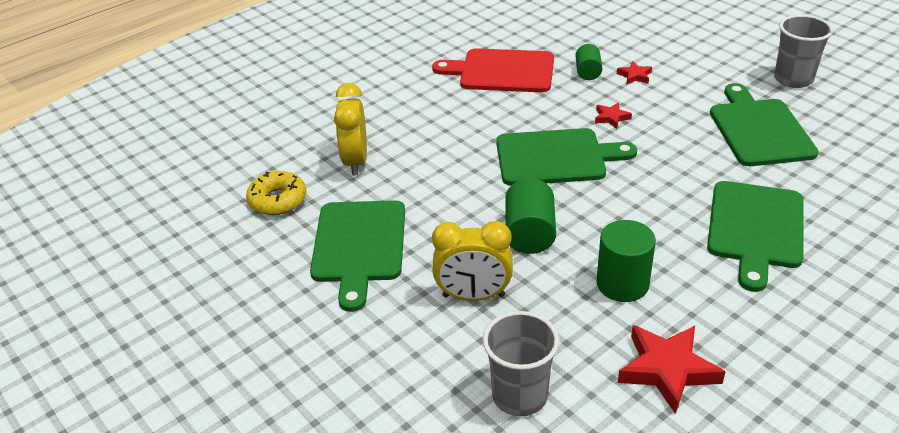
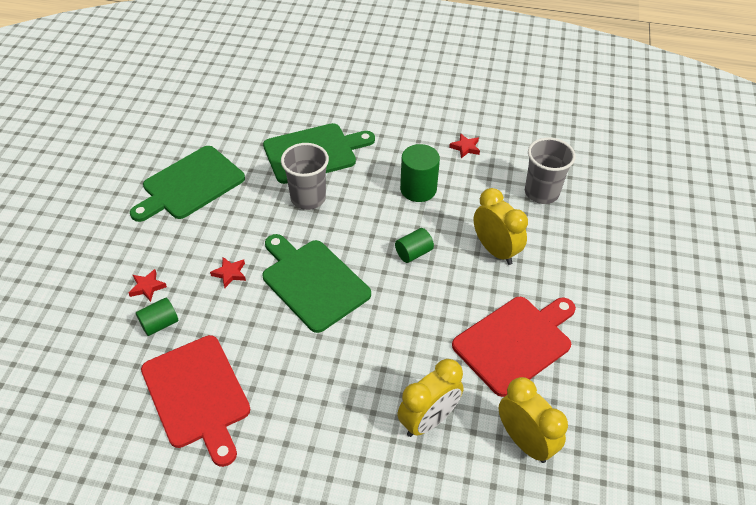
camera: 130 degrees left, 10 degrees up
(278, 200) = (524, 441): yellow donut -> yellow clock
(359, 246) = (515, 342): green cutting board -> red cutting board
(529, 234) = (413, 253): green cylinder -> green cylinder, size x0.63
(667, 370) = (465, 148): red star -> red star, size x0.50
(793, 79) = (97, 188): grey cup -> grey cup (308, 198)

